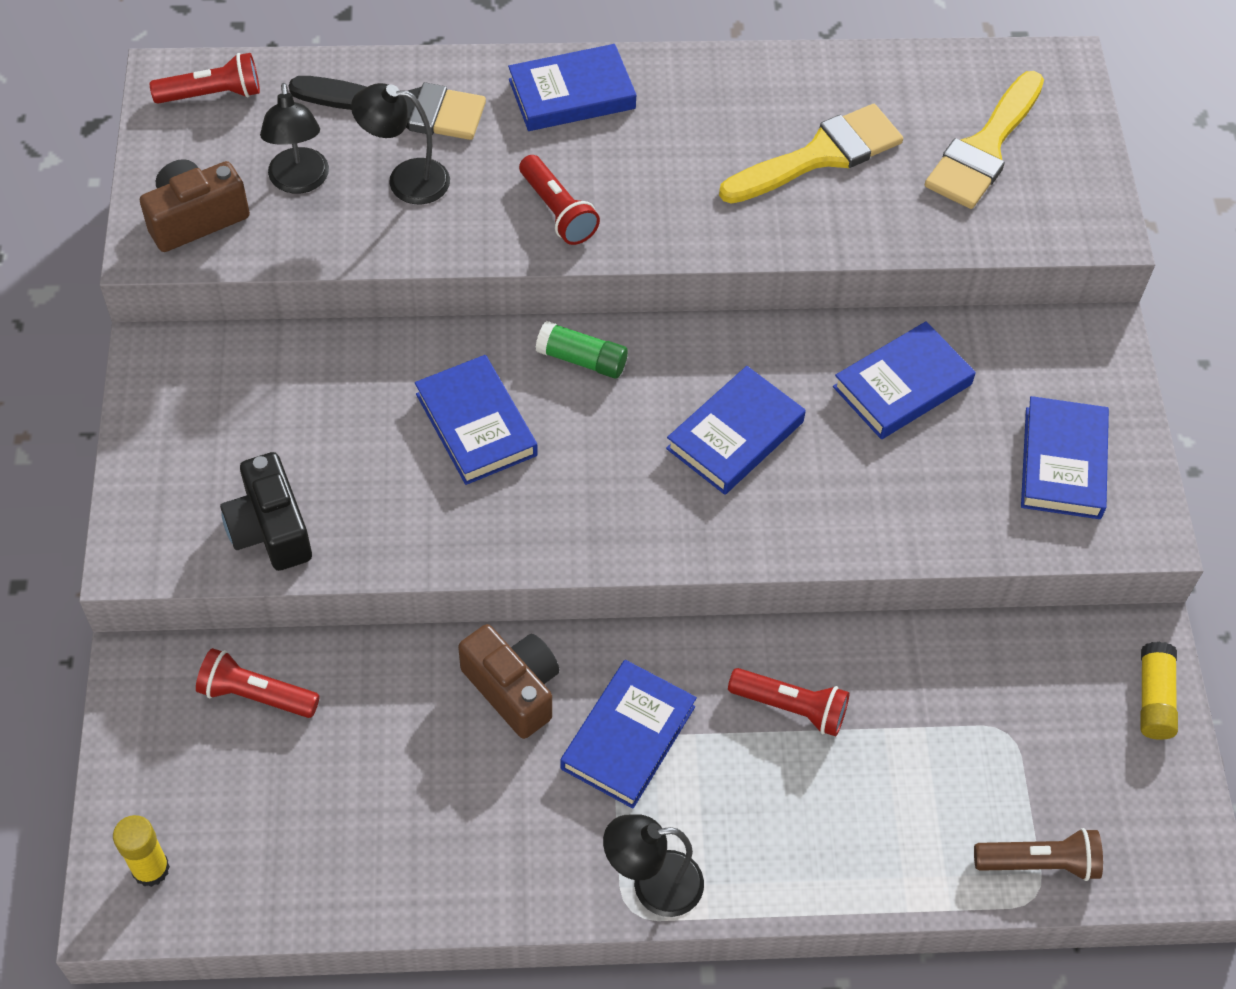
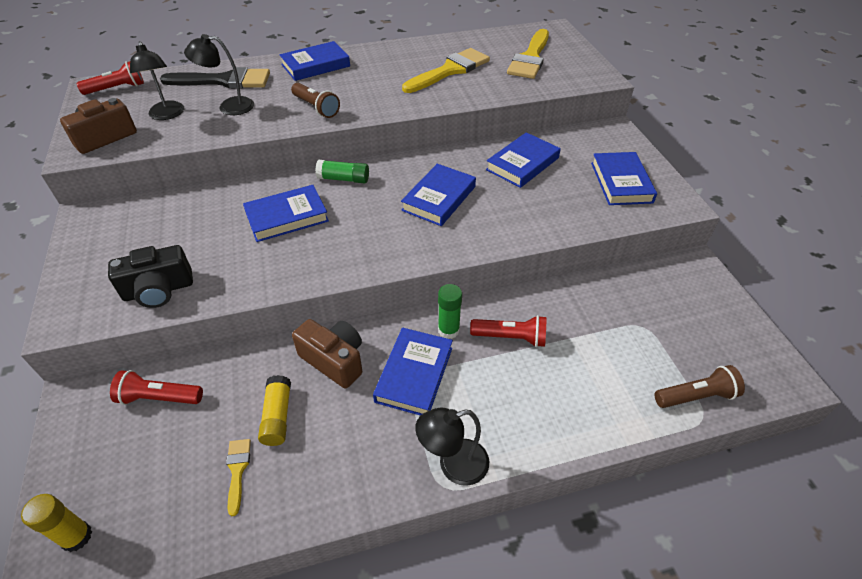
camera: 10 degrees left, 10 degrees down
(270, 529) = (159, 290): black camera -> black camera turned 75 degrees counterclockwise
(358, 827) = (237, 470): none -> yellow brush
(476, 424) = (287, 217): blue book -> blue book turned 75 degrees counterclockwise
(557, 211) = (316, 108): red flashlight -> brown flashlight
(697, 674) = (448, 330): none -> green glue stick
(1154, 698) = (715, 293): yellow glue stick -> yellow glue stick (277, 416)

